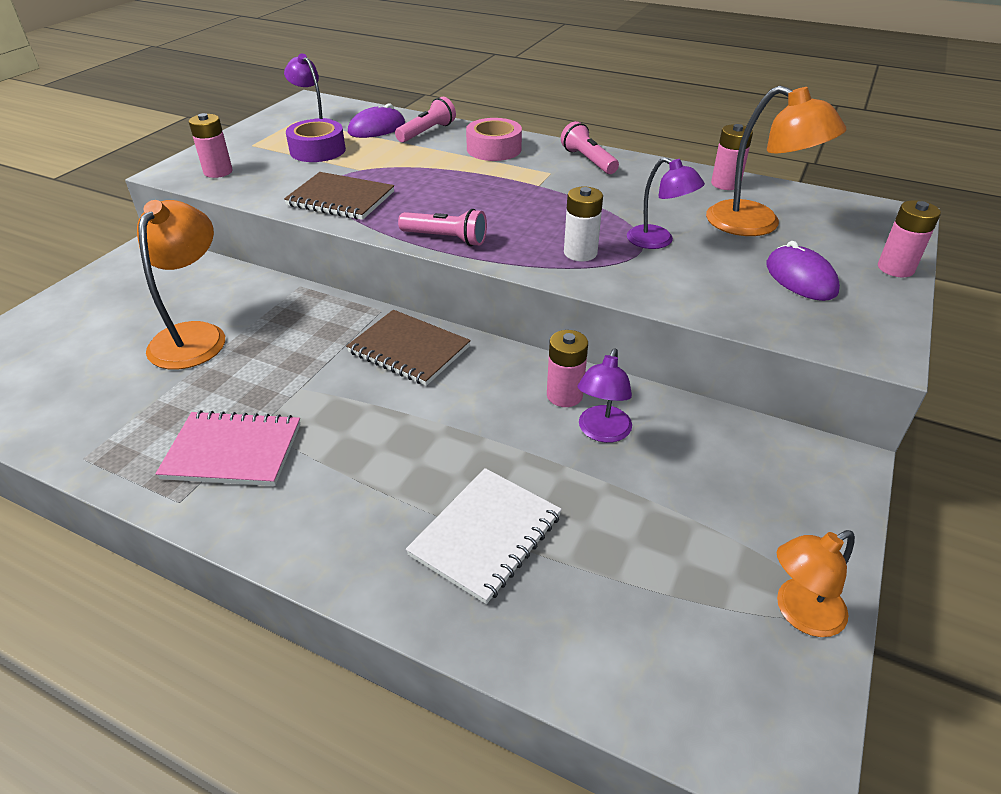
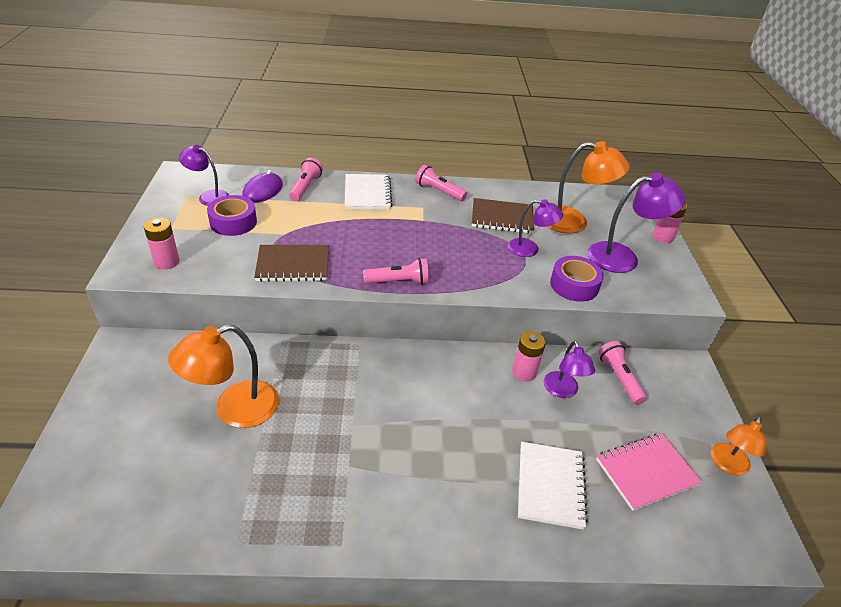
camera: 30 degrees left, 0 degrees up
(194, 336) = (234, 409): orange lamp -> orange lamp turned 105 degrees counterclockwise
(233, 451) = (346, 492): pink notebook -> pink notebook (646, 472)
(409, 350) = (403, 370): brown notebook -> brown notebook (502, 218)
(494, 149) = (367, 194): pink tape -> white notebook
(580, 253) = (492, 271): white battery -> none
(687, 293) = (574, 285): none -> purple tape
(704, 443) = (619, 378): none -> pink flashlight
(725, 184) = (535, 193): pink battery -> none
(800, 278) = (623, 257): purple mouse -> purple lamp

